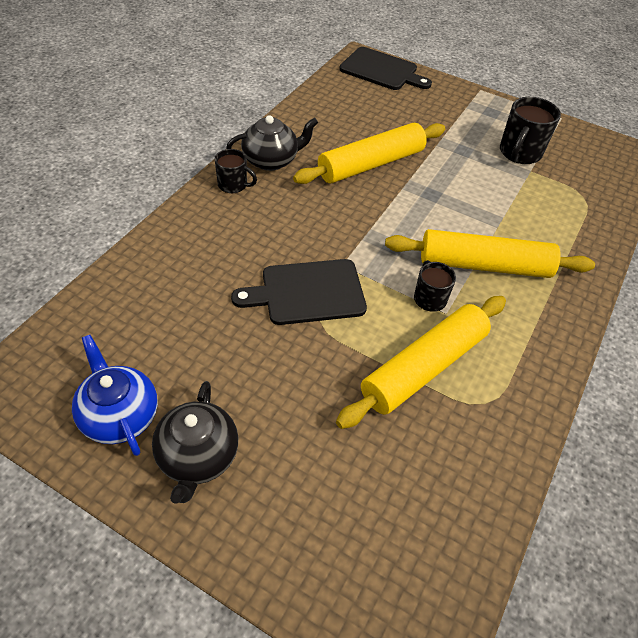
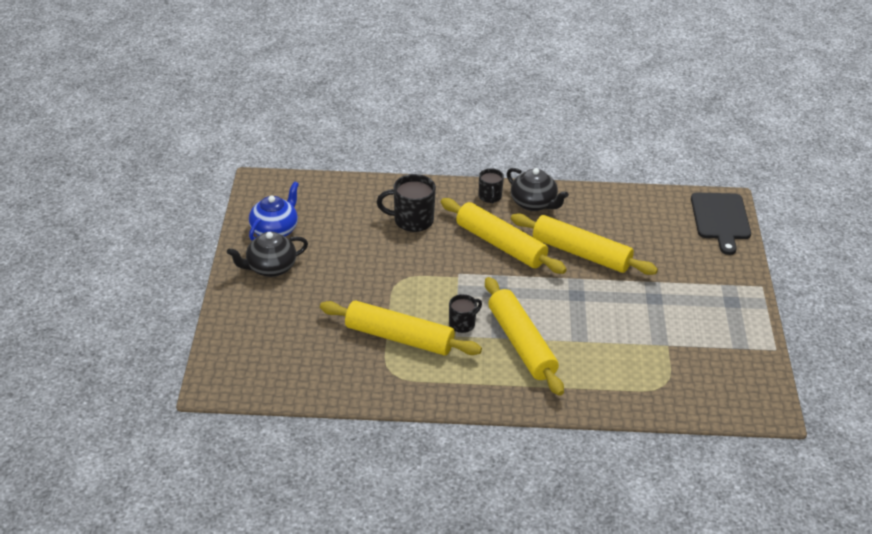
camera: 65 degrees right, 10 degrees down
(307, 292) = (419, 266): black cutting board -> none
(317, 211) = (500, 244): none -> yellow rolling pin
(519, 153) = (686, 333): black mug -> black mug (412, 220)

